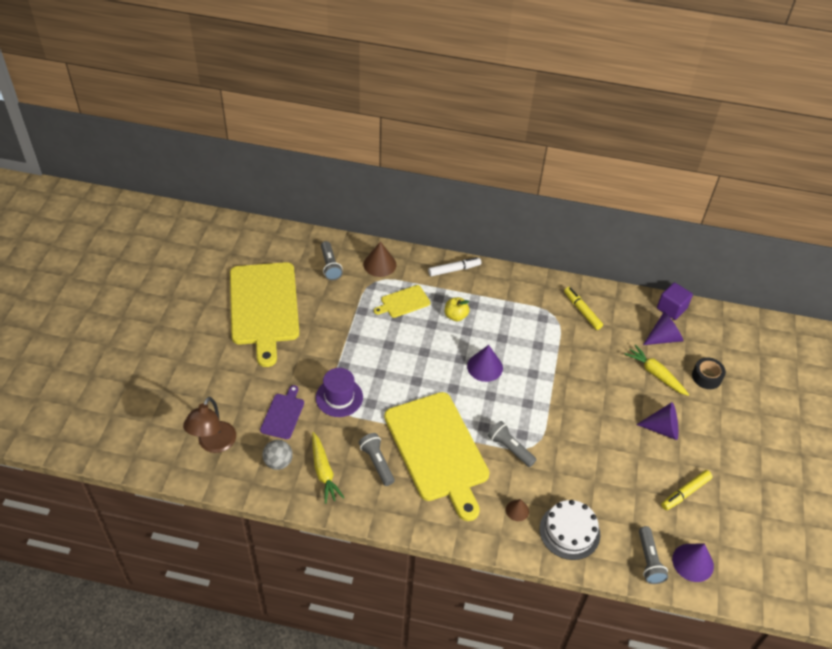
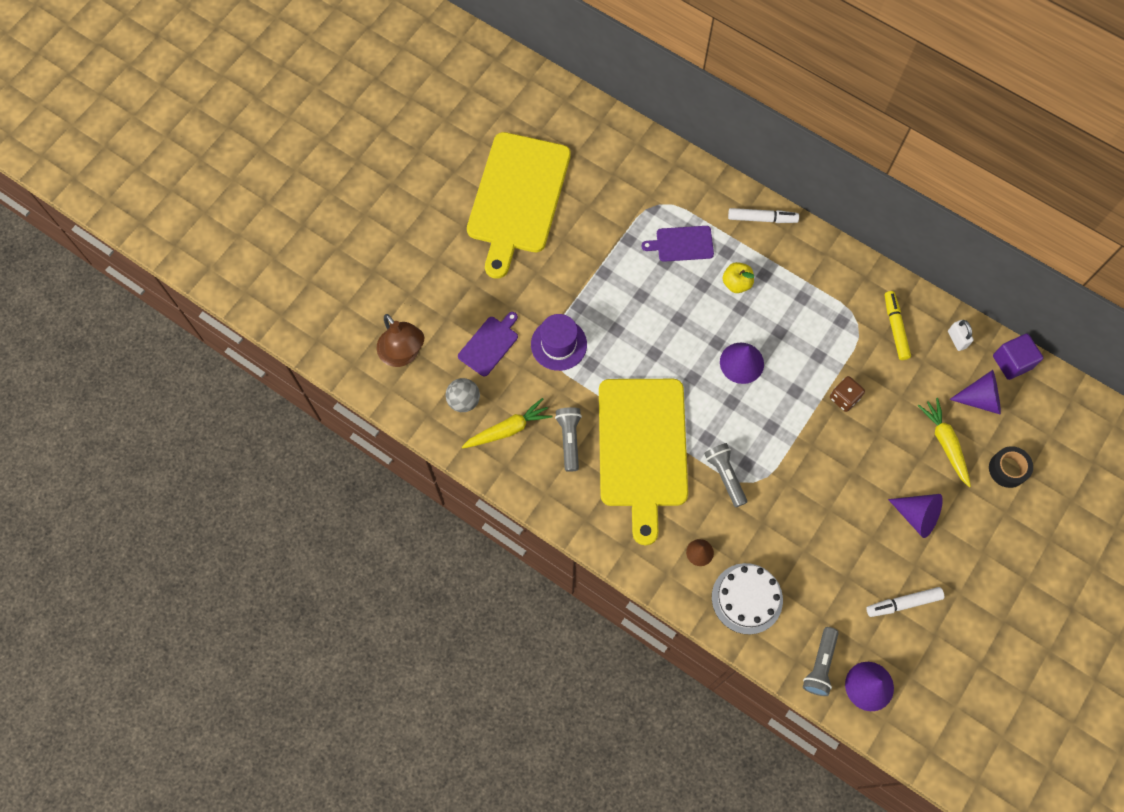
camera: 25 degrees right, 20 degrees up
(213, 444) = (403, 354): brown lamp -> brown lamp turned 75 degrees counterclockwise
(324, 471) = (508, 429): yellow carrot -> yellow carrot turned 120 degrees counterclockwise
(330, 266) = (614, 165): grey flashlight -> none
(380, 264) = (674, 182): brown cone -> none
(403, 302) = (682, 244): yellow cutting board -> purple cutting board
(570, 367) = (844, 398): none -> brown dice
(627, 306) = (956, 339): none -> white padlock
(685, 493) = (903, 603): yellow marker -> white marker

